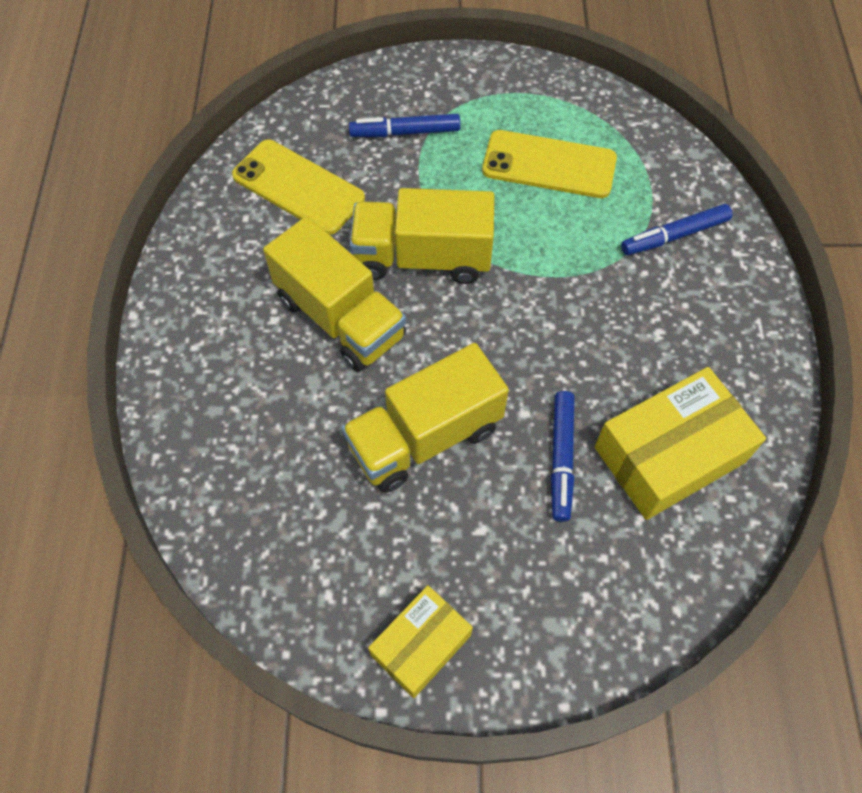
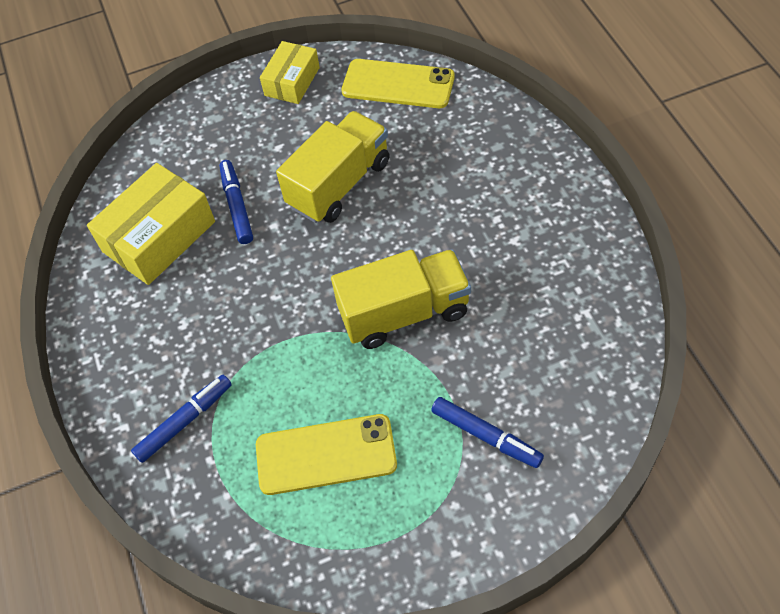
camera: 165 degrees right, 5 degrees down
(298, 187) = (552, 335): yellow phone -> yellow phone (398, 84)
(340, 317) = (445, 239): yellow truck -> none
(405, 132) = (486, 436): blue marker -> blue marker turned 60 degrees clockwise

